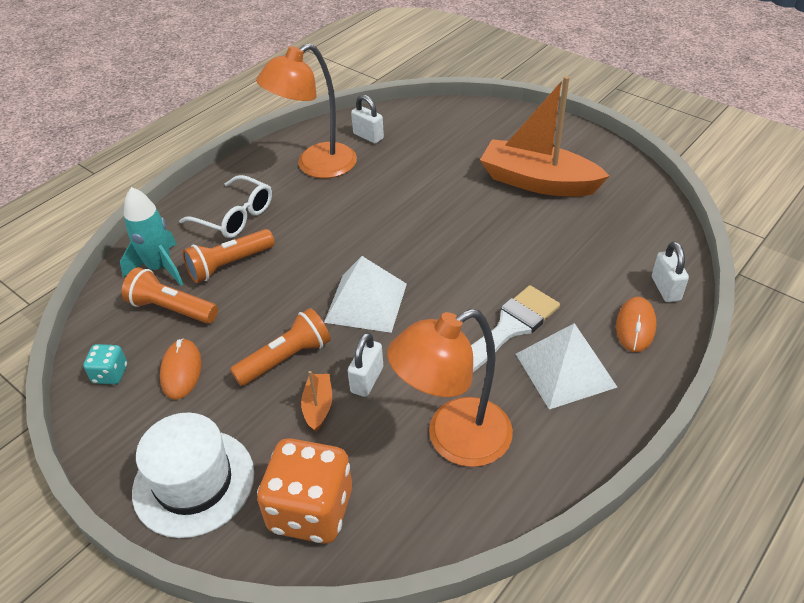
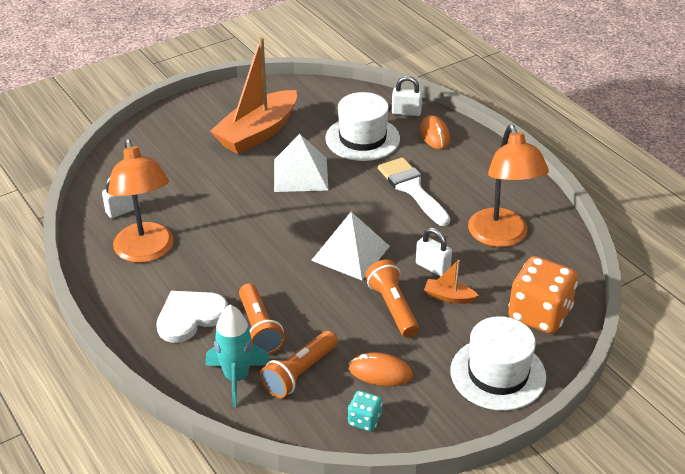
camera: 75 degrees left, 5 degrees down
(235, 216) = (190, 317): white glasses -> white heart
(565, 370) = (460, 174): white pyramid -> white pyramid (300, 174)
(582, 263) = (362, 138): none -> white hat
(635, 326) = (434, 135): orange mouse -> orange mouse turned 45 degrees clockwise

